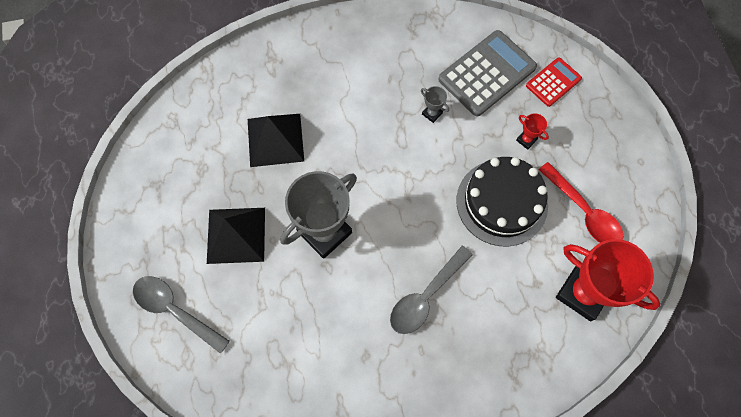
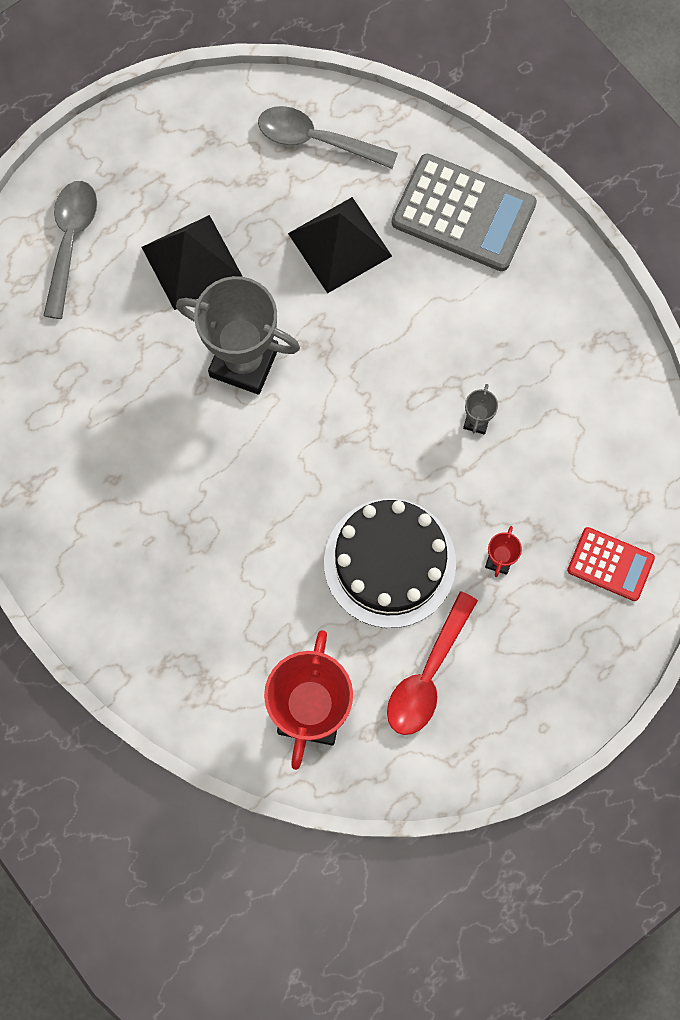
camera: 65 degrees right, 5 degrees up
(426, 296) = (218, 518): grey spoon -> grey spoon (317, 140)
(487, 73) = (577, 468): grey calculator -> grey calculator (463, 213)

